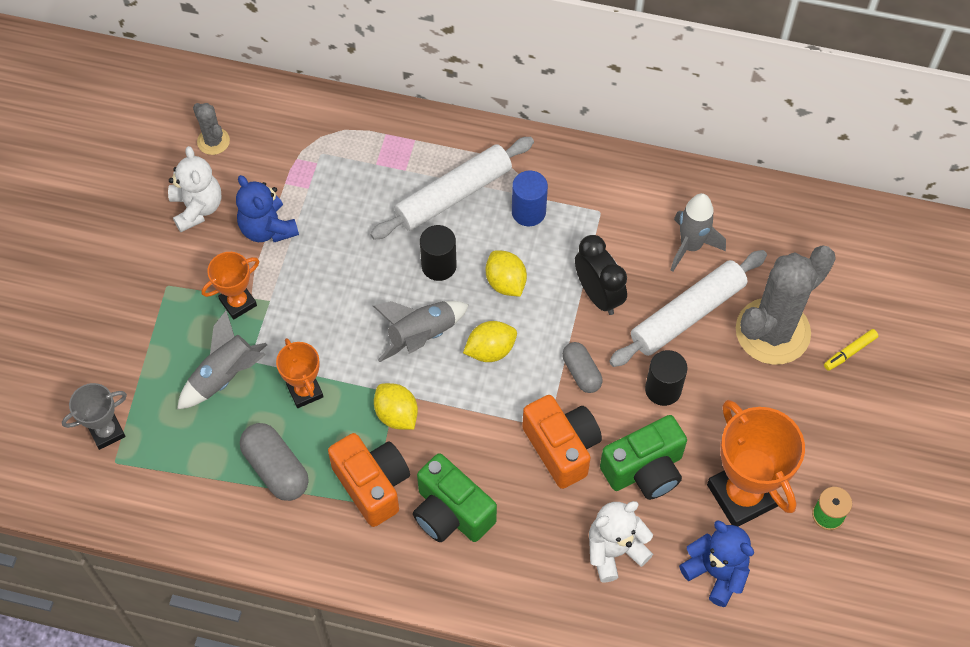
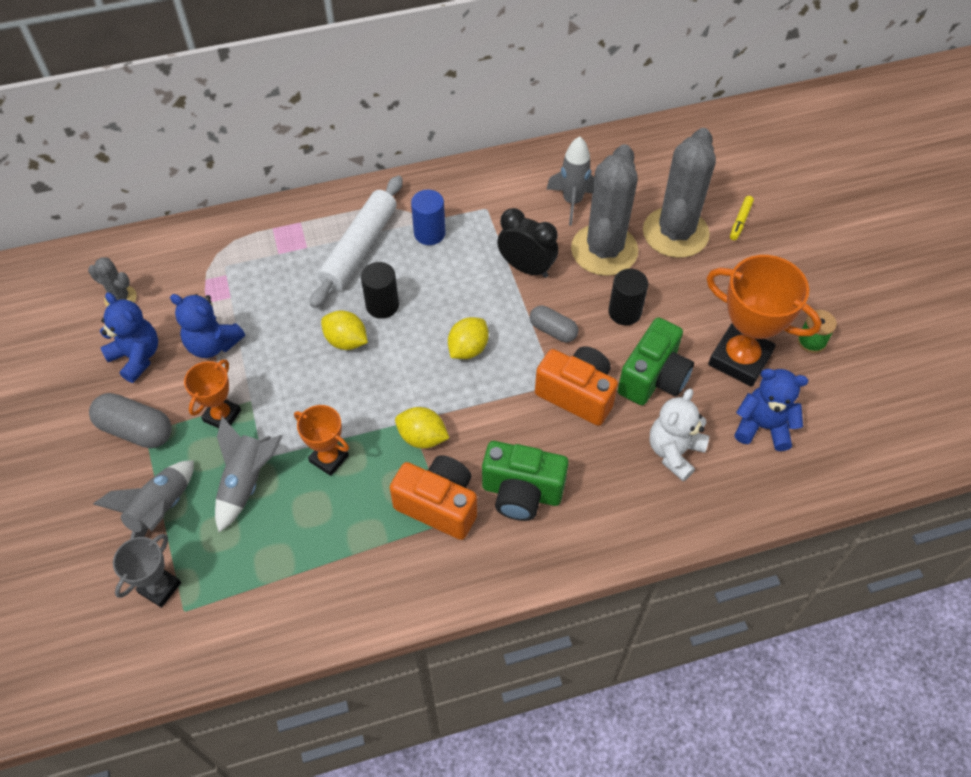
camera: 30 degrees left, 5 degrees down
(197, 208) = (137, 357): white teddy bear -> blue teddy bear
(276, 469) = (343, 536): grey capsule -> grey capsule (136, 430)
(421, 336) = (403, 365): grey rocket -> grey rocket (161, 511)
(505, 282) = (446, 293): yellow lemon -> yellow lemon (346, 341)
(687, 314) = (604, 250): white rolling pin -> grey cactus

